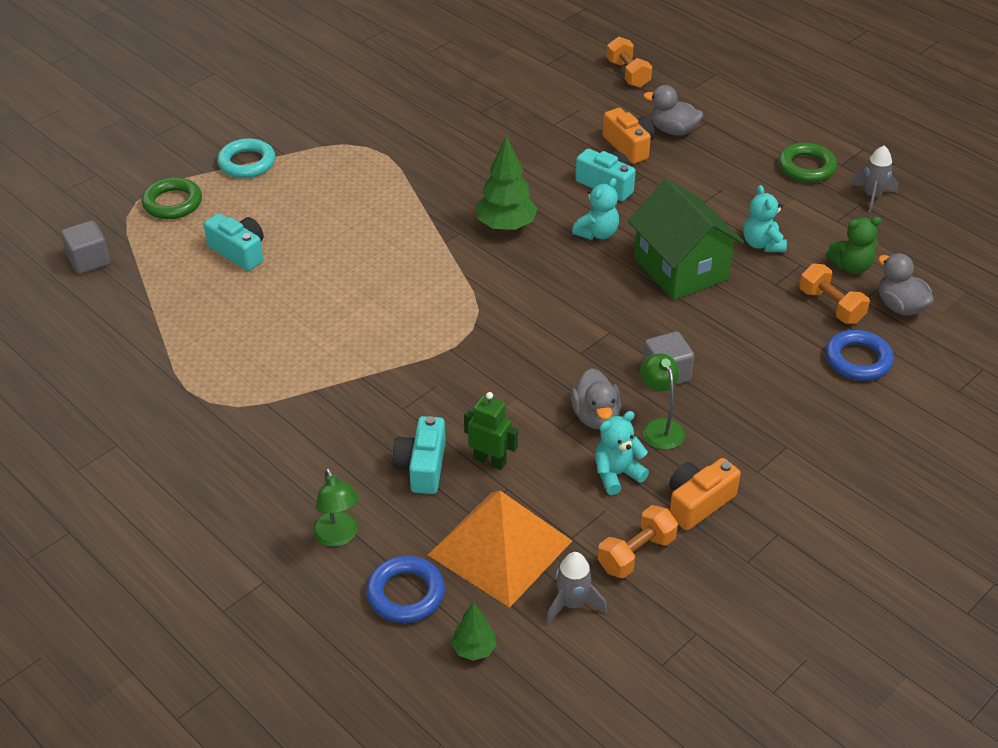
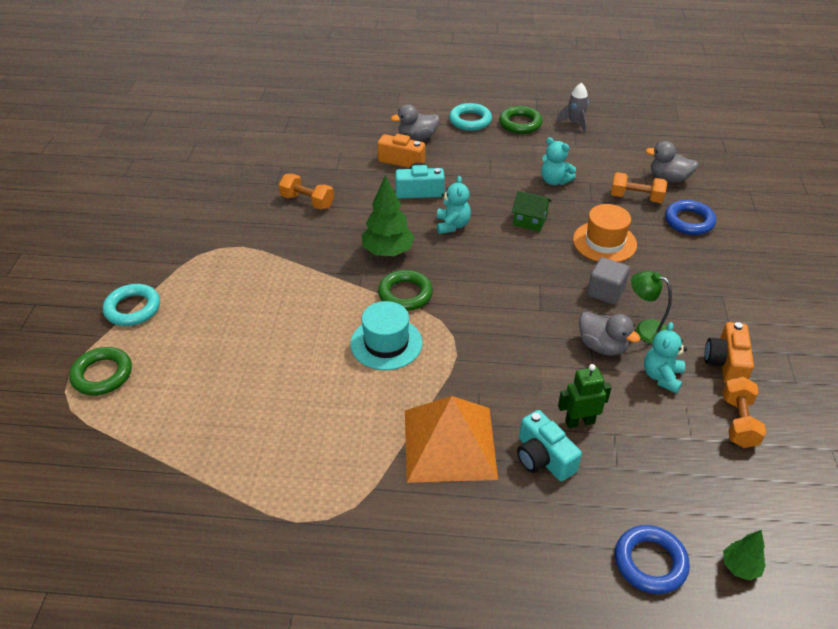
camera: 40 degrees left, 0 degrees up
(89, 261) = (77, 467): grey cube -> none
(239, 252) = (209, 381): turquoise camera -> none
(338, 537) = (554, 555): green lamp -> none
(408, 302) = (386, 343): none -> turquoise hat
(475, 271) = (405, 294): none -> green ring
(500, 547) = (662, 479): orange pyramid -> orange pyramid (449, 443)
(572, 603) = (750, 485): grey rocket -> none
(628, 74) = (345, 115): orange dumbbell -> orange dumbbell (307, 201)
(681, 269) = (530, 221): green house -> green house, size x0.49
(731, 329) = (604, 242): none -> orange hat
(753, 138) = (470, 120): none -> turquoise ring
(851, 266) = (616, 169): green teddy bear -> none

